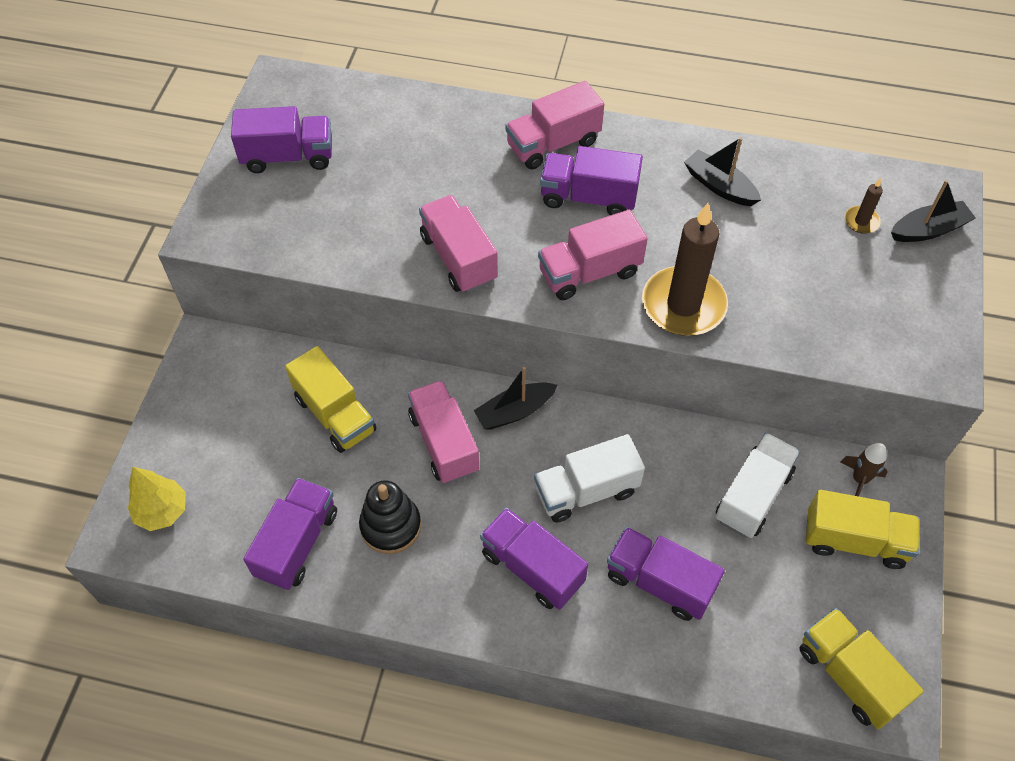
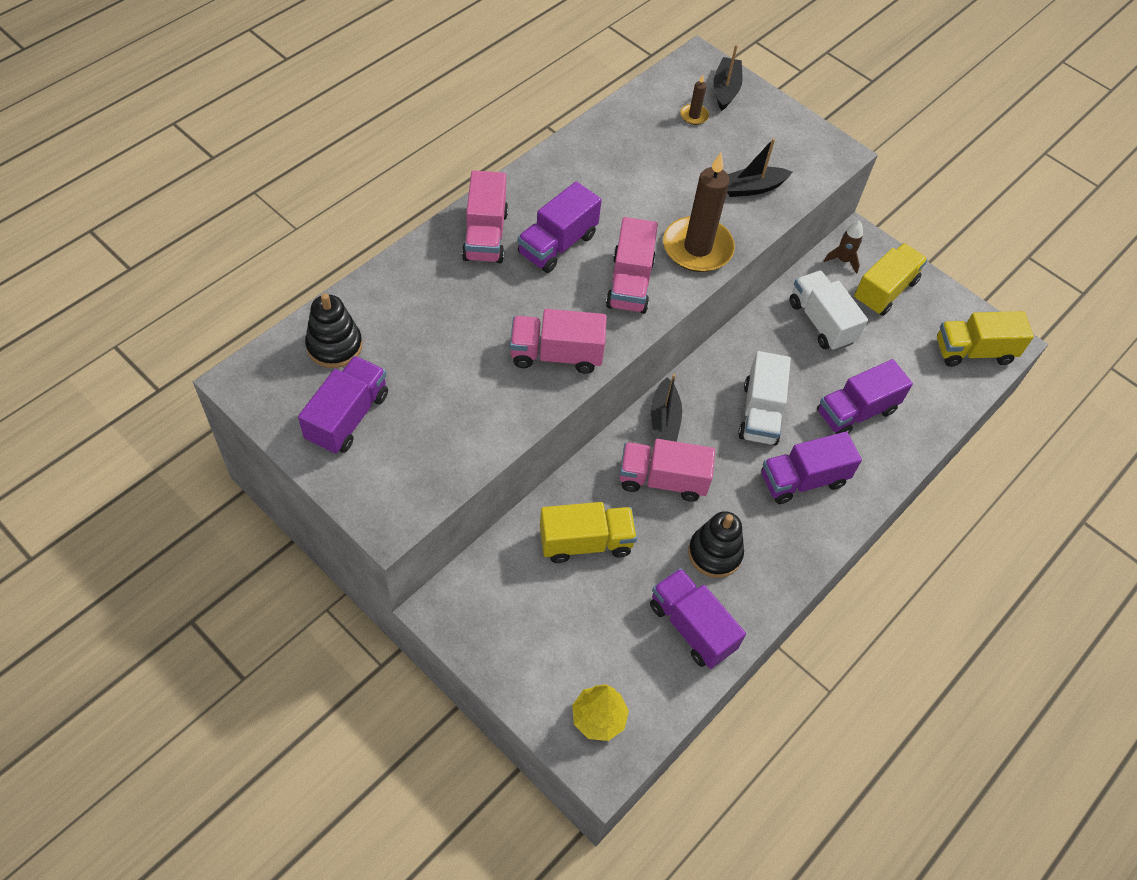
camera: 65 degrees left, 0 degrees up
(353, 112) = (334, 346): none -> black stacking toy
(719, 186) = (605, 167): black boat -> black boat (752, 188)

